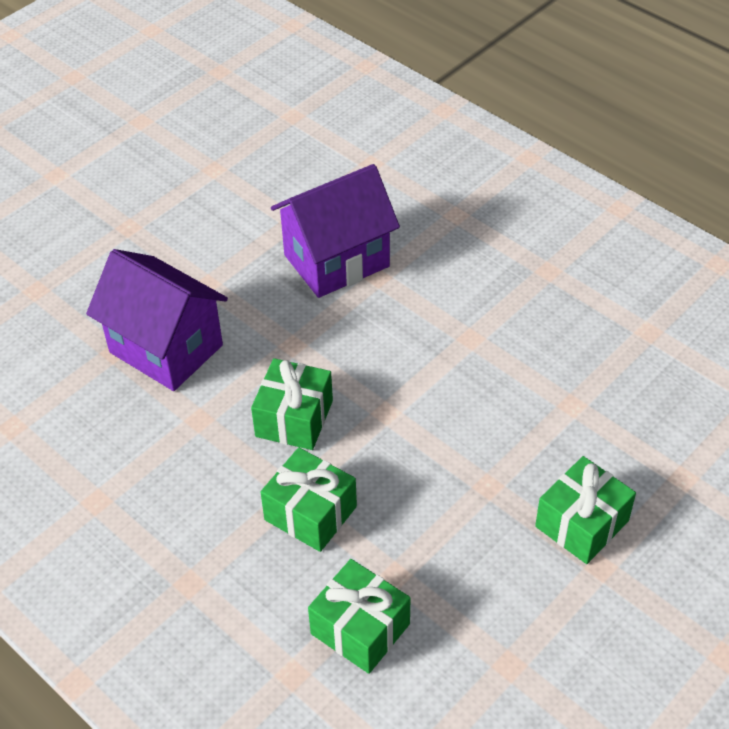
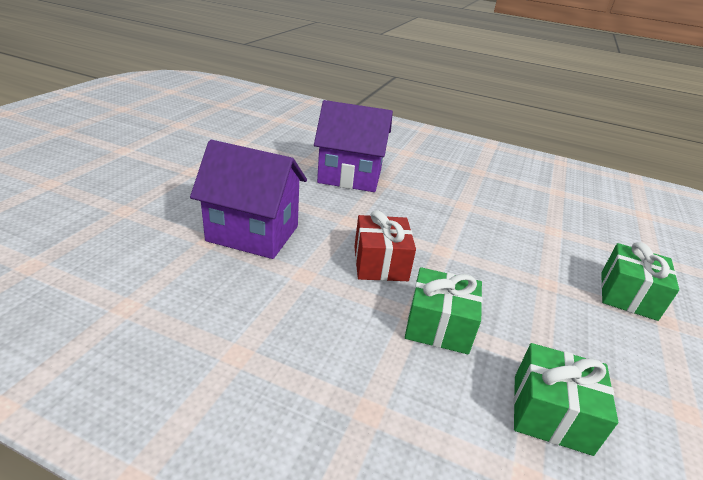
camera: 25 degrees left, 15 degrees down
(294, 418) = (380, 263): green gift -> red gift
(336, 260) = (350, 176): purple house -> purple house turned 60 degrees clockwise

